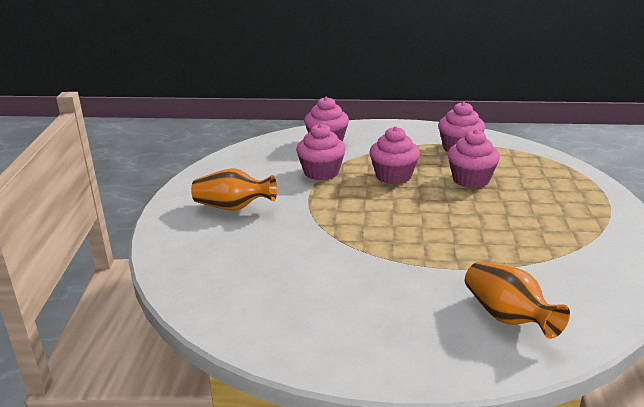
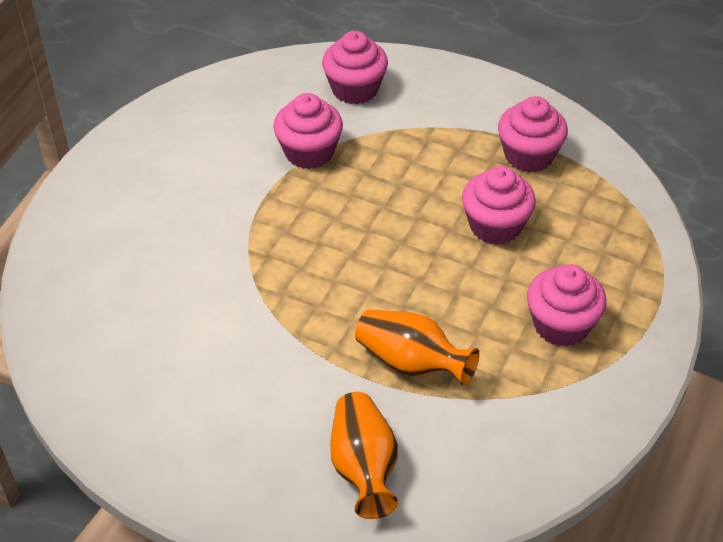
camera: 20 degrees right, 20 degrees up
(233, 207) = (165, 188): orange vase -> orange vase (411, 363)
(393, 176) = (397, 188): pink cupcake -> pink cupcake (561, 325)

